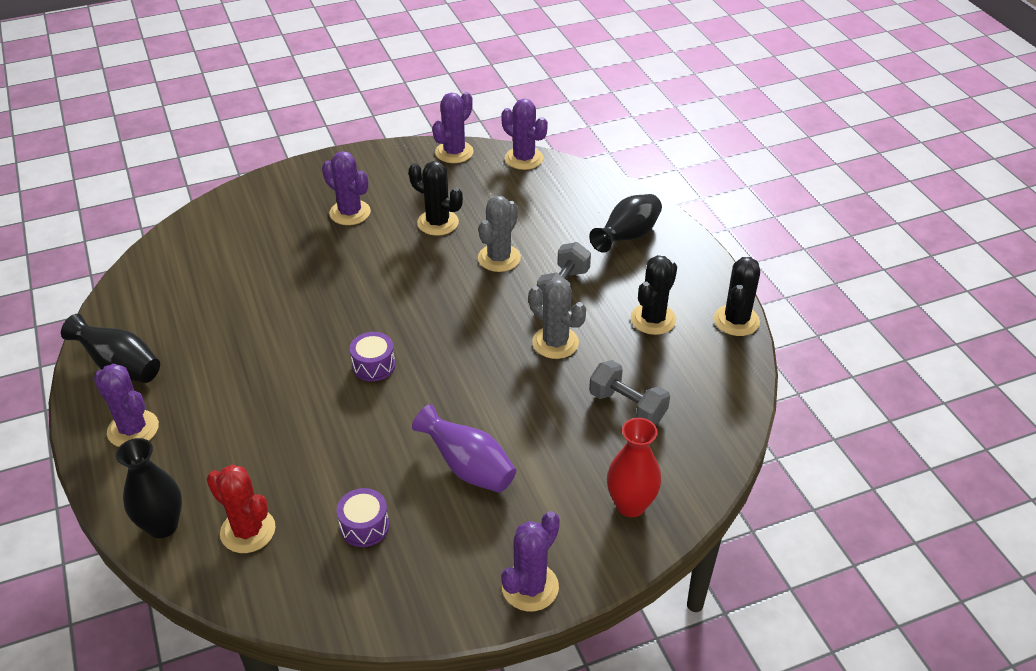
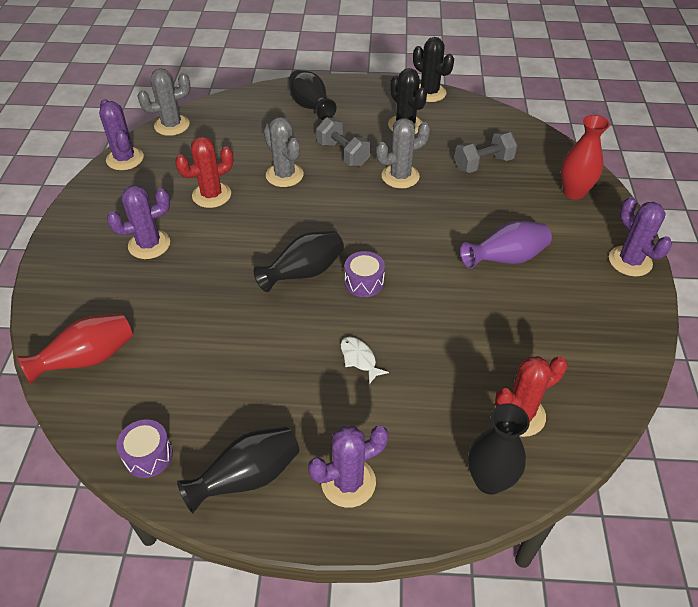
camera: 65 degrees left, 5 degrees up
(206, 235) = (88, 359): none -> red vase
(272, 393) = (359, 359): none -> white fish
(364, 320) = (304, 273): none -> black vase
(364, 526) = (542, 335): purple drum -> purple drum (148, 455)
(438, 223) = (211, 195): black cactus -> red cactus
(524, 158) = (172, 125): purple cactus -> grey cactus

